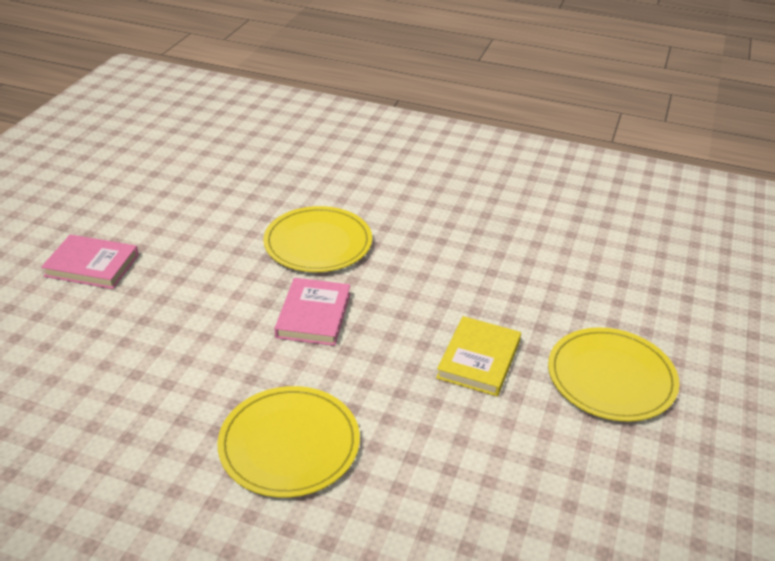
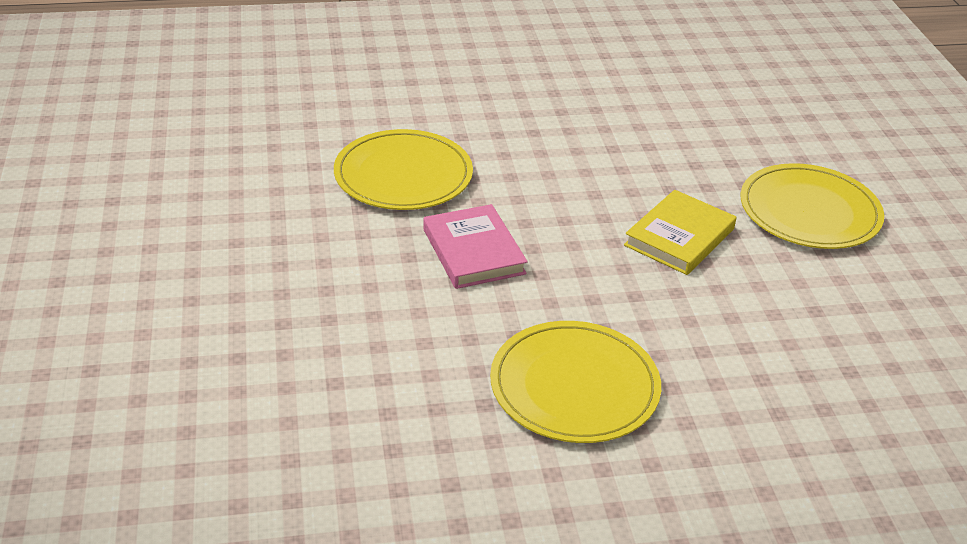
camera: 30 degrees left, 0 degrees up
(92, 265) = (151, 286): pink book -> none
(479, 359) = (679, 237): yellow book -> yellow book turned 45 degrees clockwise

